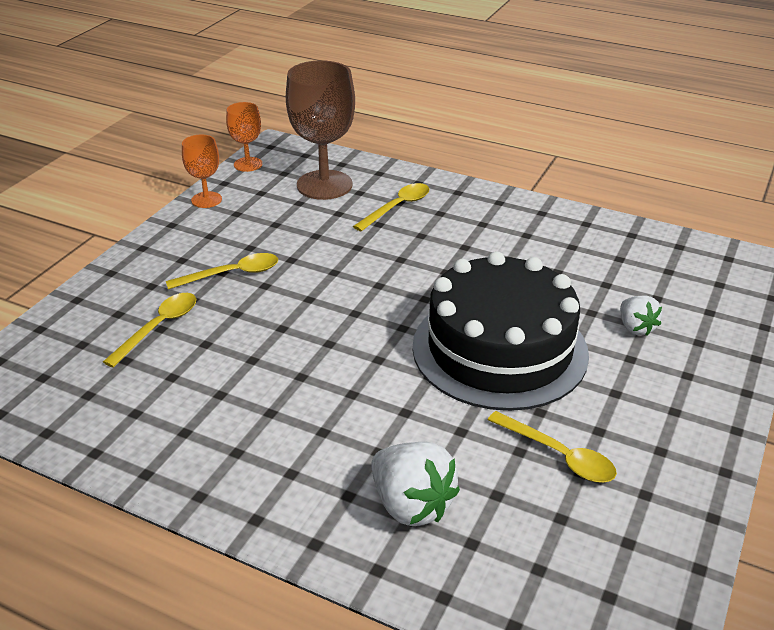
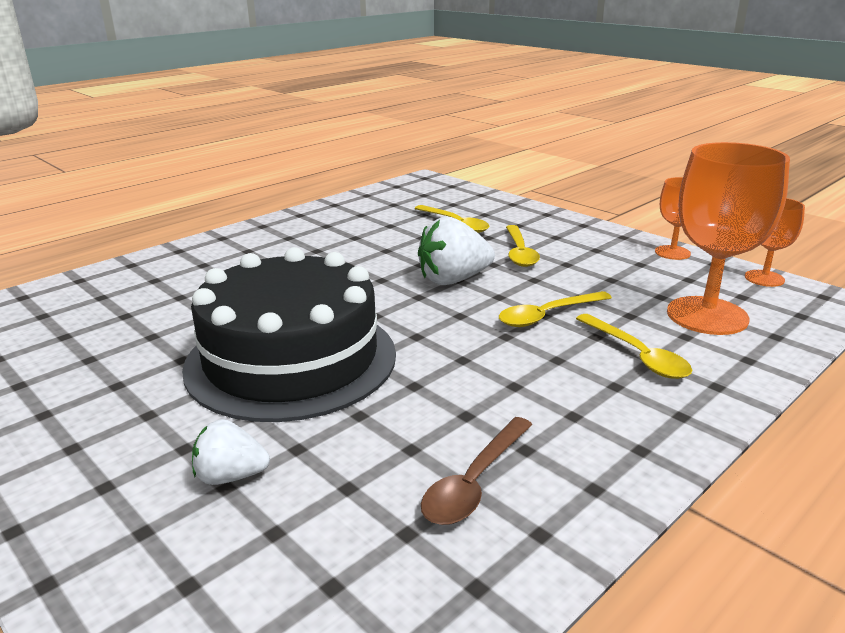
camera: 110 degrees right, 10 degrees down
(324, 185) = (707, 316): brown goblet -> orange goblet
(411, 505) = (164, 282): white strawberry -> white strawberry (453, 280)
(559, 455) = (120, 353): yellow spoon -> yellow spoon (547, 315)
(567, 245) = (474, 482): none -> brown spoon

